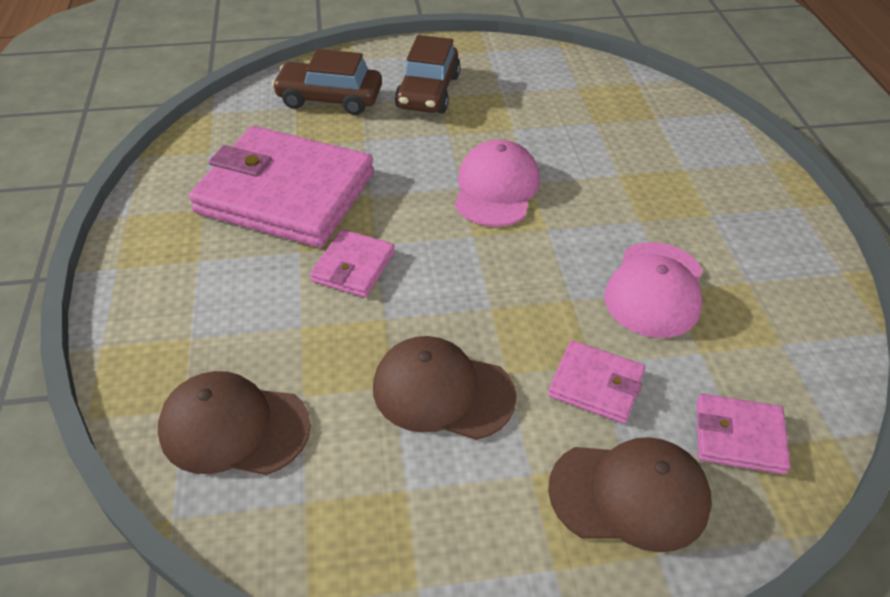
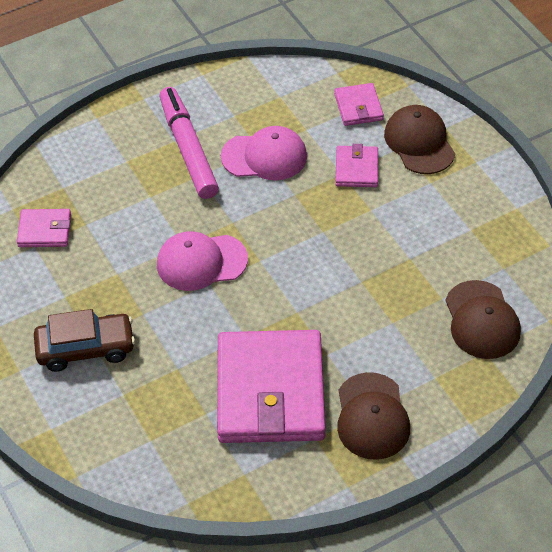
camera: 110 degrees left, 5 degrees up
(329, 99) = (127, 419): brown car -> none
(353, 267) = (326, 316): pink wallet -> pink wallet (45, 230)
(442, 391) = (401, 234): brown cap -> brown cap (372, 416)
(690, 222) = (188, 149): none -> pink marker

